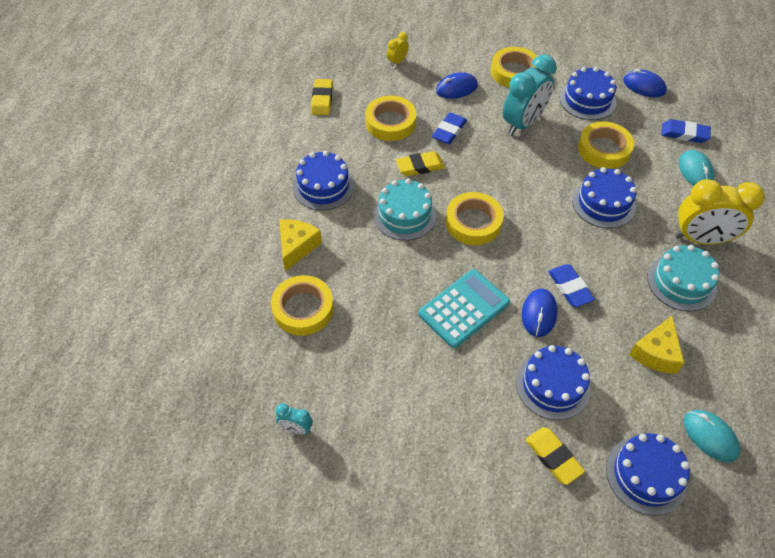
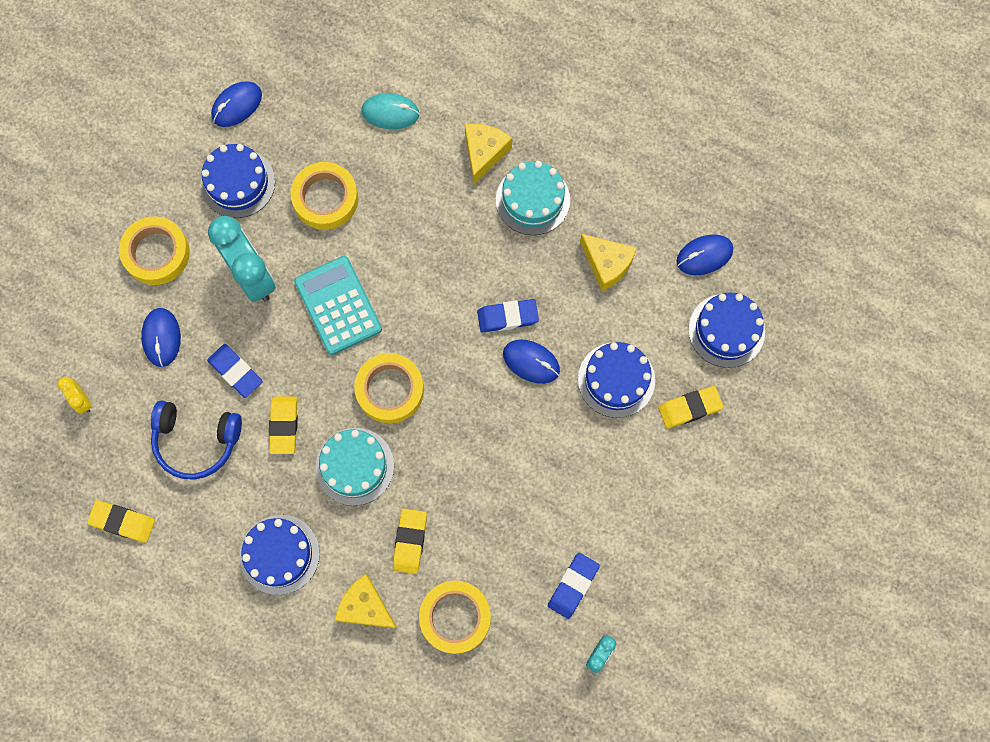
camera: 75 degrees left, 20 degrees up
(356, 263) = (410, 541): none -> yellow eraser
(390, 122) = (196, 441): yellow tape -> blue headphones
(464, 308) = (503, 439): turquoise calculator -> turquoise calculator (338, 305)
(603, 203) = (405, 233): blue cake -> none
(684, 134) = (330, 96): blue eraser -> blue eraser (573, 586)
(701, 239) = (484, 153): yellow clock -> yellow cheese
(710, 436) = (704, 256): turquoise mouse -> blue mouse

